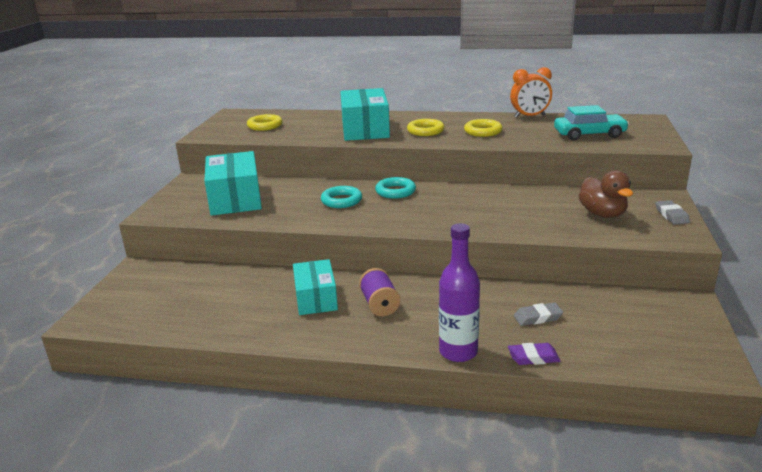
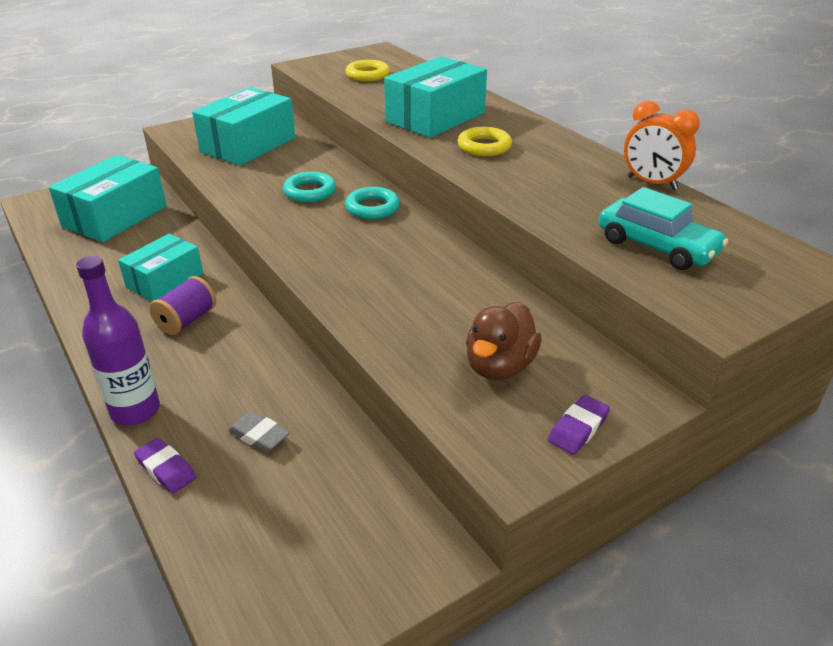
camera: 45 degrees right, 10 degrees up
(185, 292) = (115, 217): none -> turquoise box
(483, 131) = (540, 176): yellow ring -> none
(671, 215) = (578, 428): grey eraser -> purple eraser

